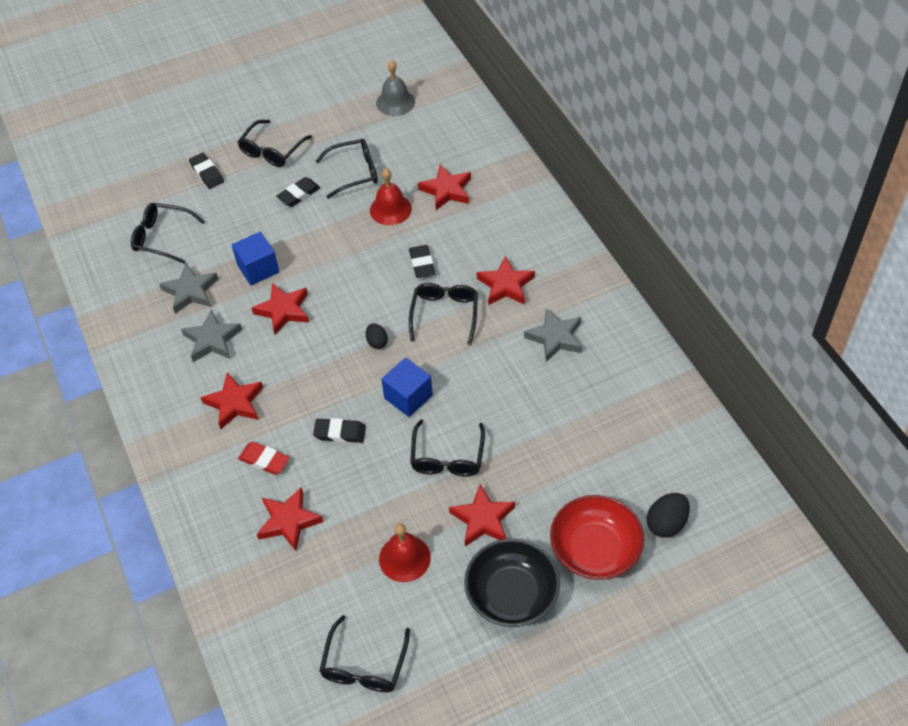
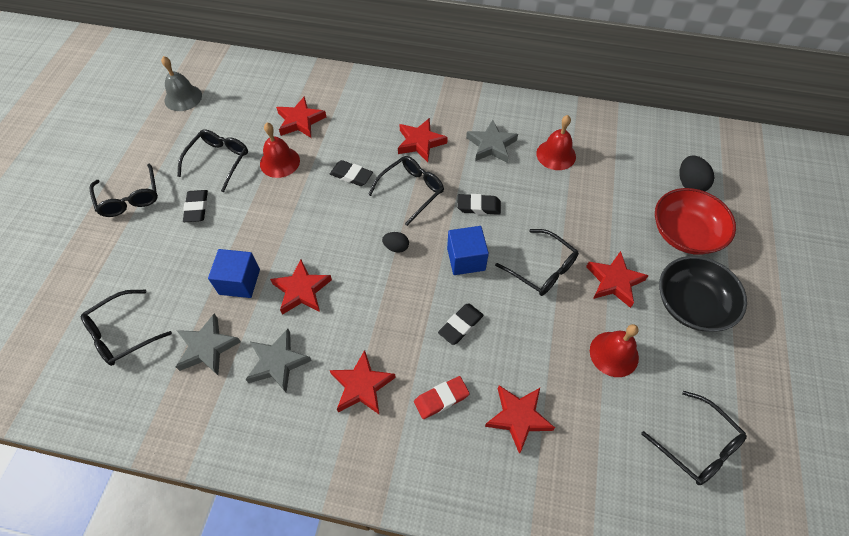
camera: 55 degrees left, 5 degrees up
(207, 173) = (94, 256): black eraser -> black eraser (478, 206)
(444, 314) = (411, 191): black glasses -> black glasses turned 90 degrees clockwise
(594, 393) = (556, 155): none -> red bell

